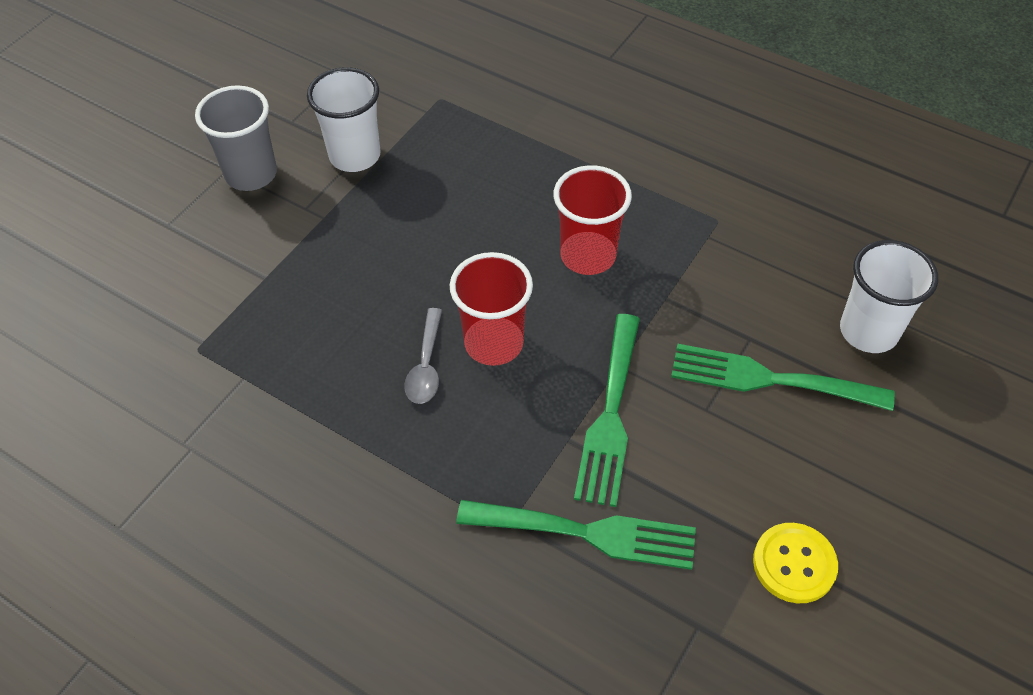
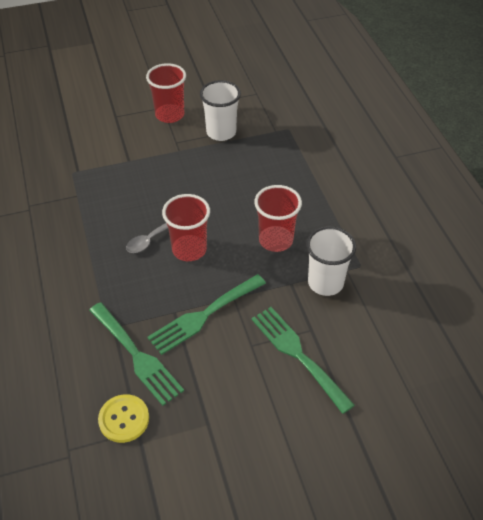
camera: 40 degrees right, 5 degrees down
(251, 174) = (169, 115): grey cup -> red cup
(794, 564) = (210, 441): yellow button -> yellow button (124, 419)
(868, 331) = (377, 370): white cup -> white cup (325, 283)

